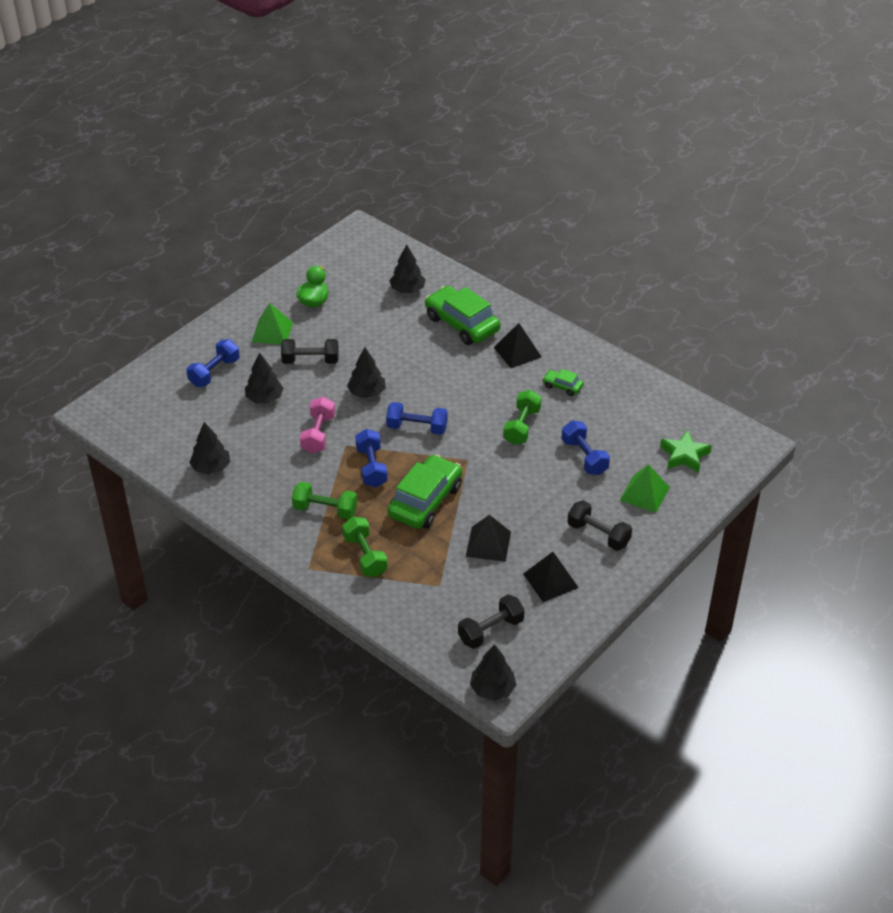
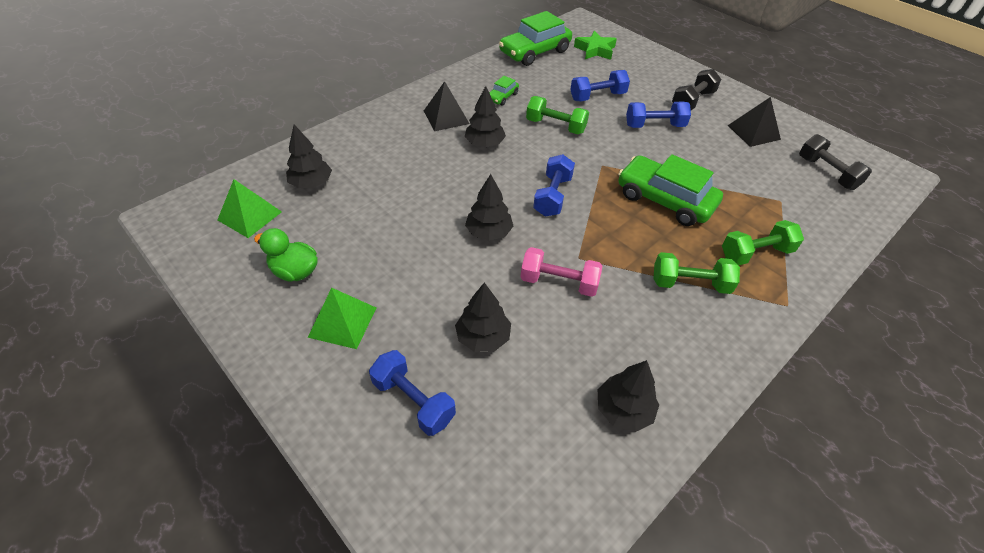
camera: 85 degrees left, 5 degrees up
(310, 360) = (416, 282): black dumbbell -> none
(325, 510) = (690, 283): green dumbbell -> green dumbbell turned 75 degrees clockwise
(371, 467) = (616, 237): blue dumbbell -> blue dumbbell (654, 126)
(462, 324) = (389, 148): green car -> green car (534, 52)
(488, 544) = (717, 163): black pyramid -> none
(492, 689) = (896, 179): black tree -> black tree (484, 144)
(644, 493) = (640, 73): green pyramid -> green pyramid (249, 216)

